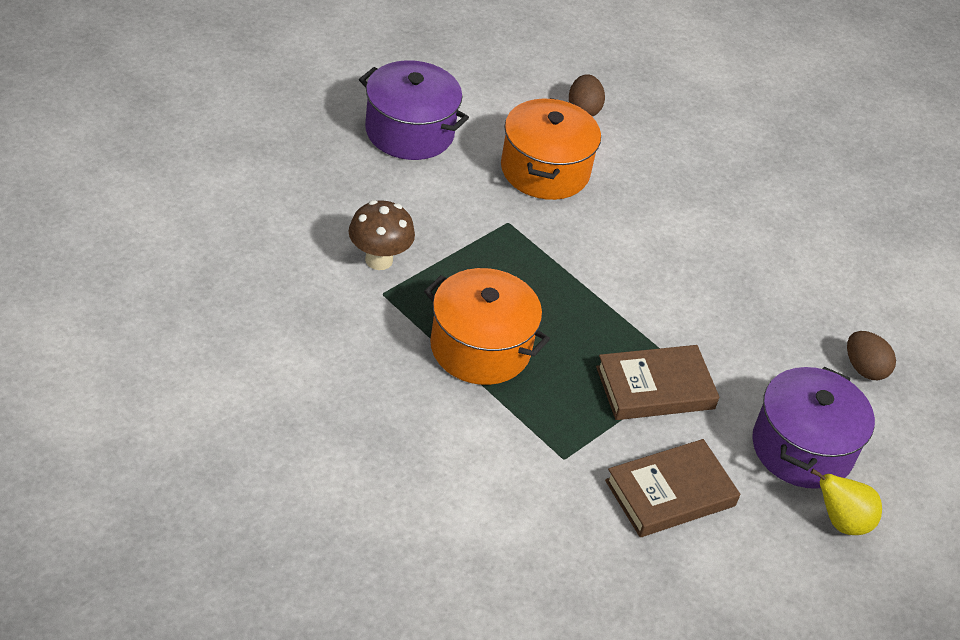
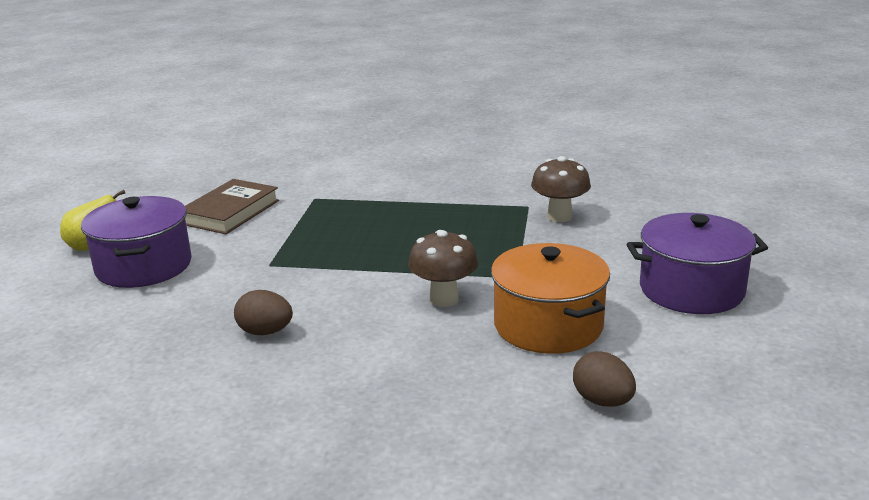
camera: 150 degrees right, 20 degrees down
(480, 347) = (429, 213): orange pot -> none
(586, 237) = (444, 299): none -> brown mushroom
(655, 388) = (287, 247): brown book -> none
(864, 369) = (107, 334): brown egg -> brown egg (265, 332)

